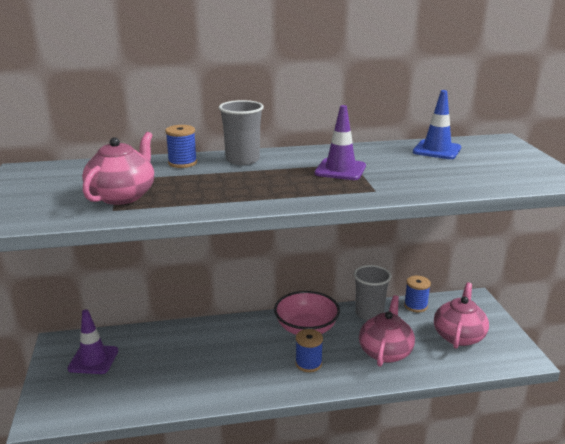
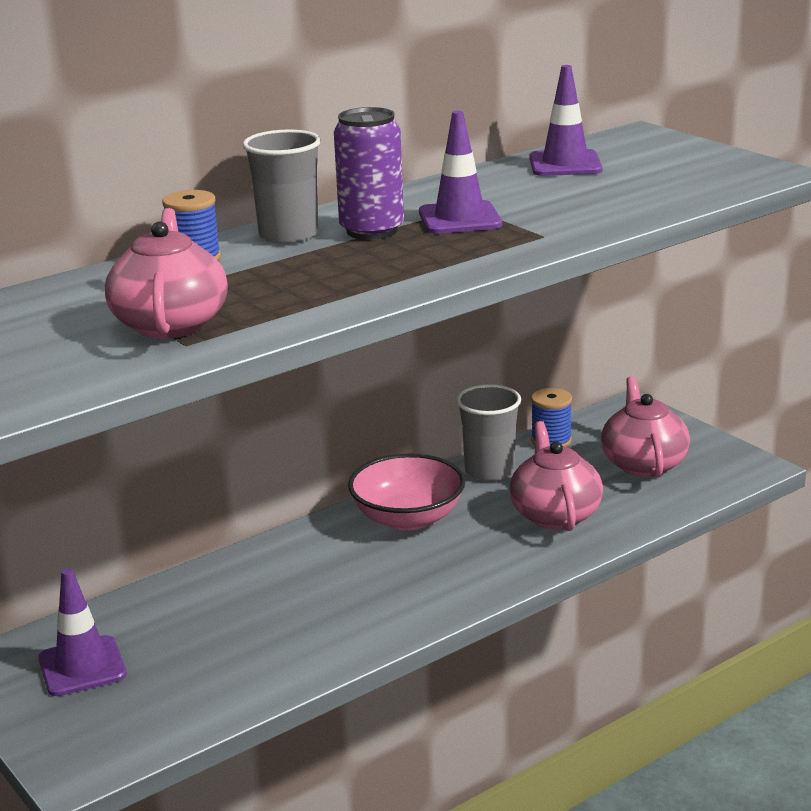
camera: 25 degrees left, 0 degrees up
(286, 166) = (372, 230): none -> purple can
(308, 363) = (453, 563): blue spool -> none
(437, 150) = (565, 164): blue traffic cone -> purple traffic cone

